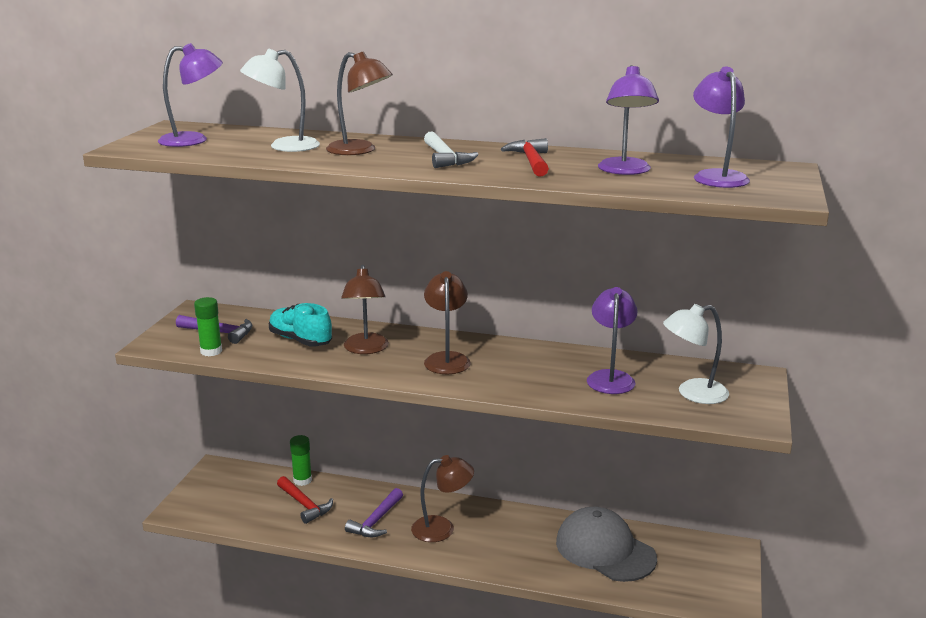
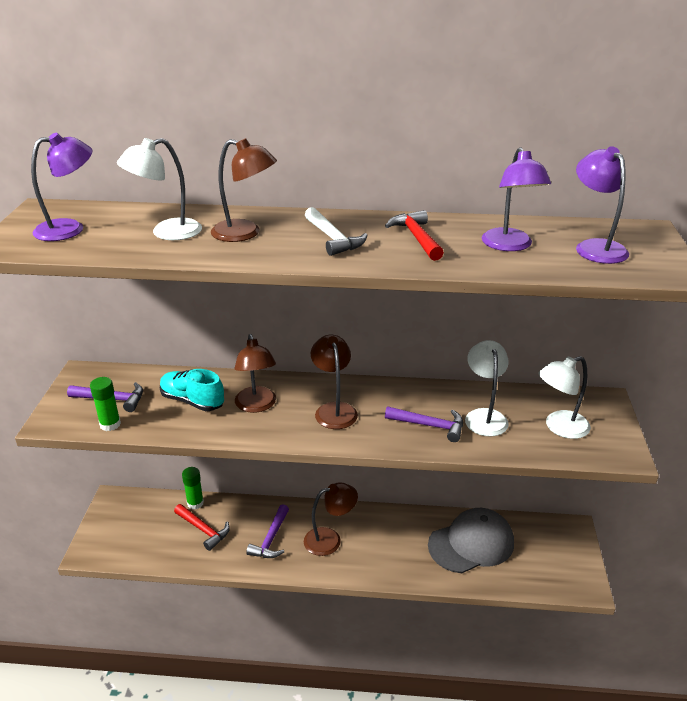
camera: 10 degrees left, 10 degrees up
(546, 380) = (429, 426): none -> purple hammer
(605, 550) = (471, 543): grey cap -> grey cap turned 120 degrees clockwise
(610, 377) = (484, 416): purple lamp -> white lamp

